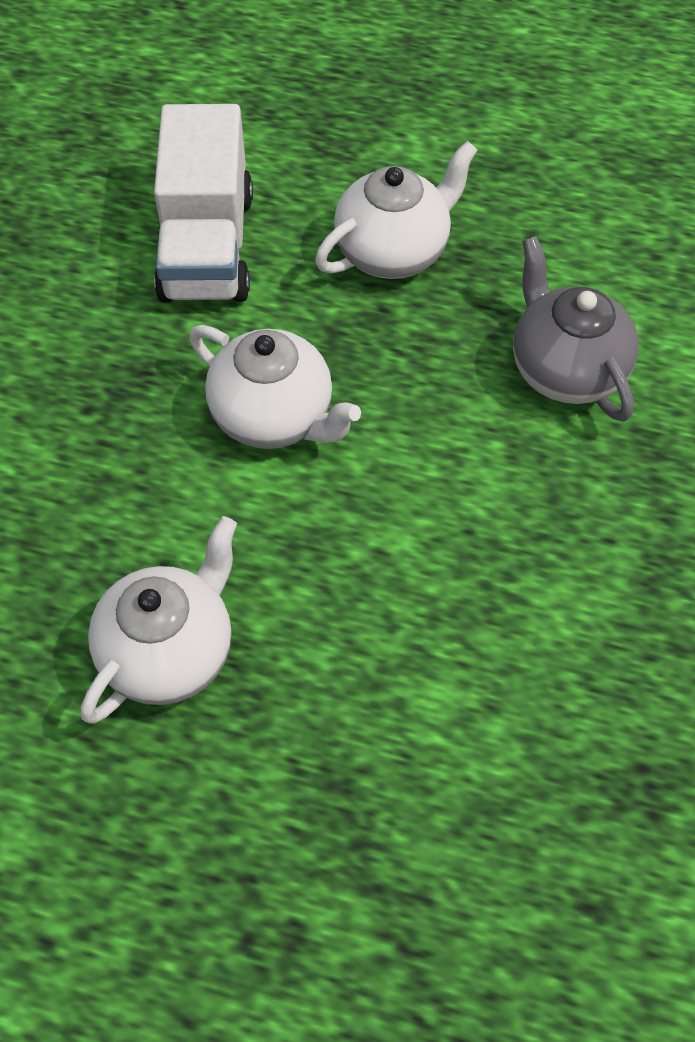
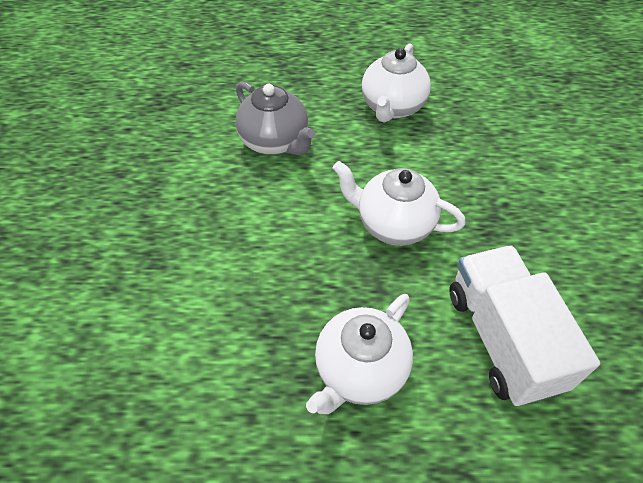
camera: 165 degrees right, 5 degrees down
(566, 370) = (212, 298): grey teapot -> grey teapot (275, 142)

